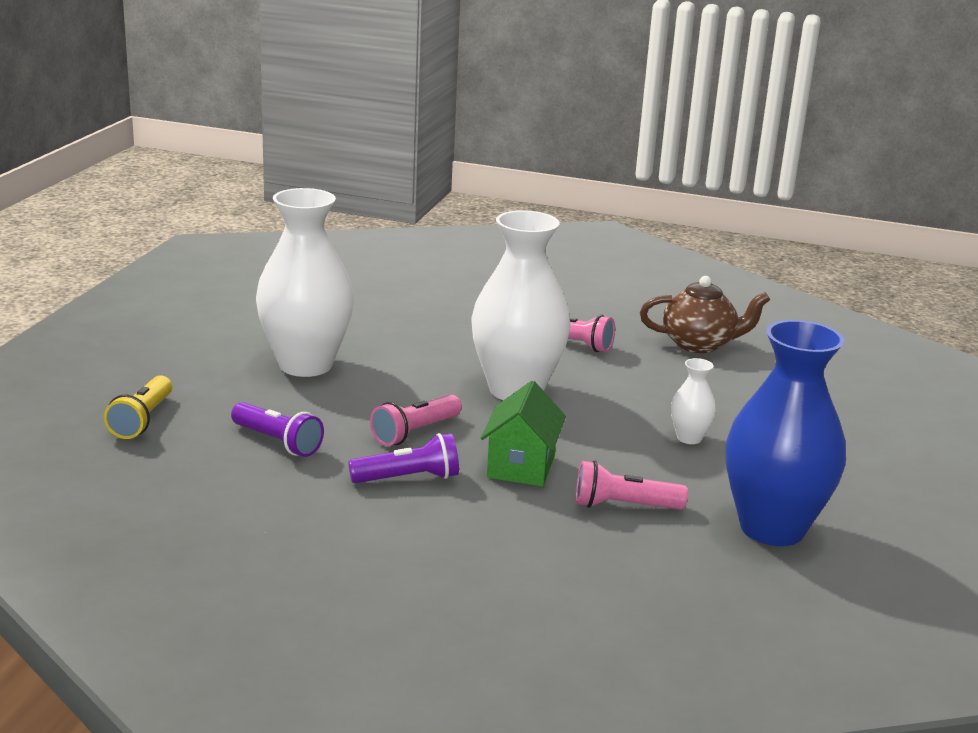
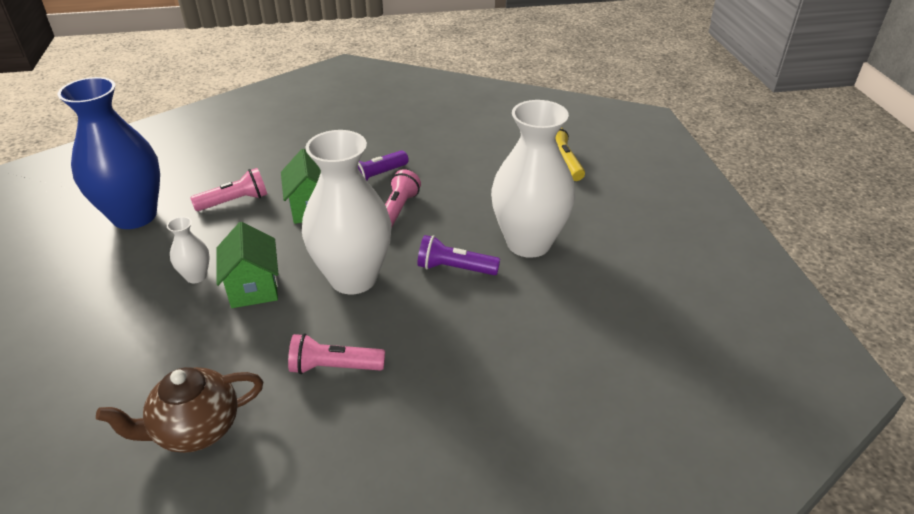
camera: 155 degrees right, 15 degrees up
(278, 442) = (471, 175): purple flashlight -> purple flashlight (454, 268)
(626, 411) = (253, 287): none -> green house

